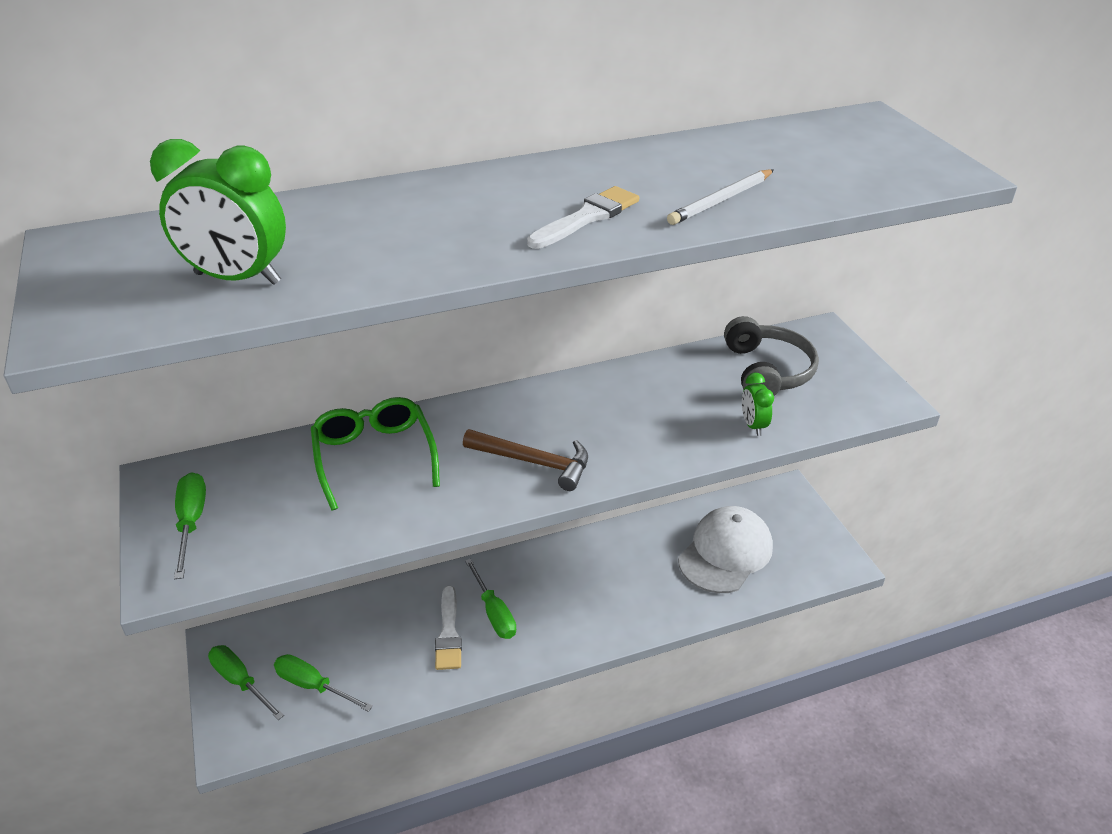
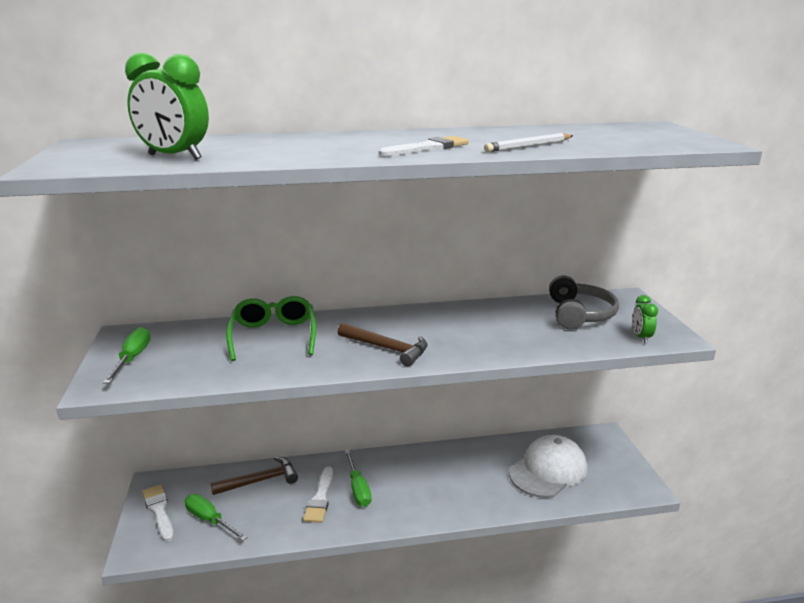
camera: 10 degrees right, 15 degrees down
(240, 681) = (159, 510): green screwdriver -> white brush
(362, 618) = (260, 480): none -> brown hammer
(753, 425) = (561, 342): green clock -> green clock (641, 337)

